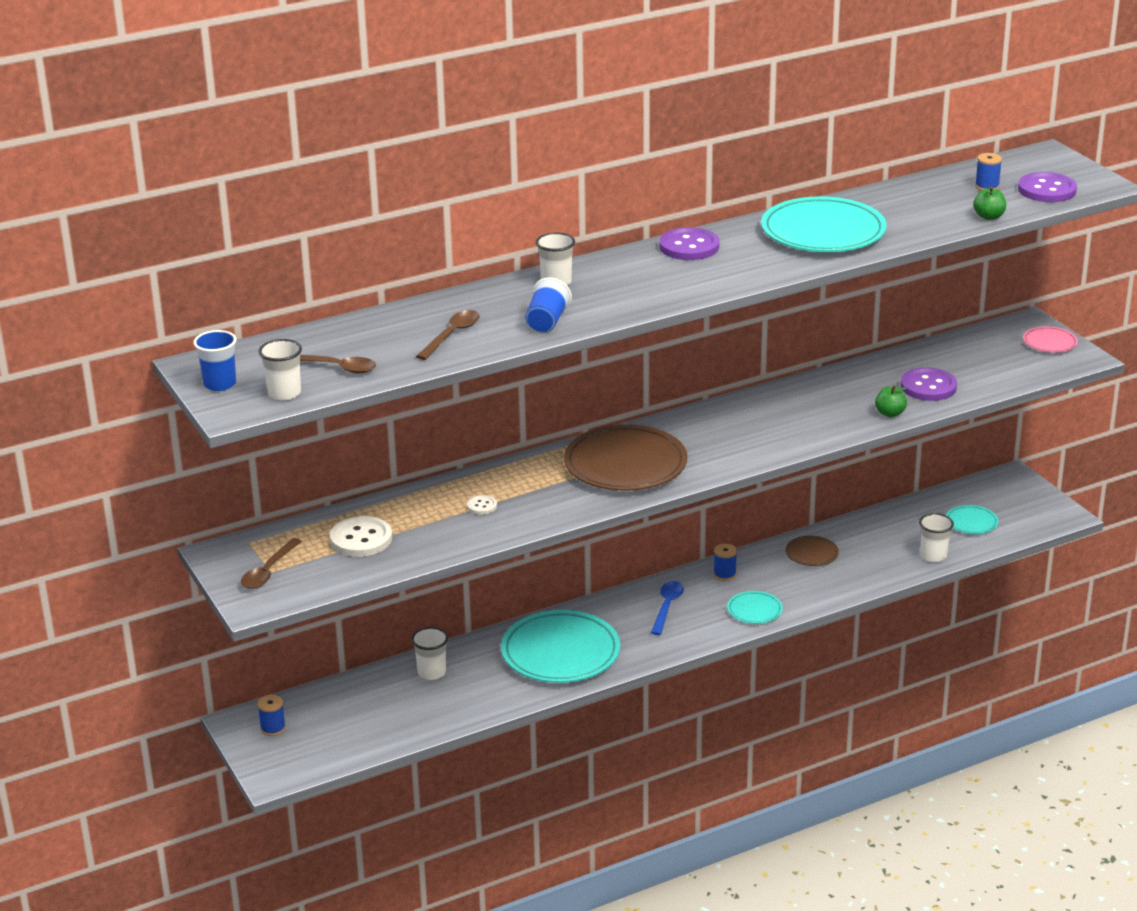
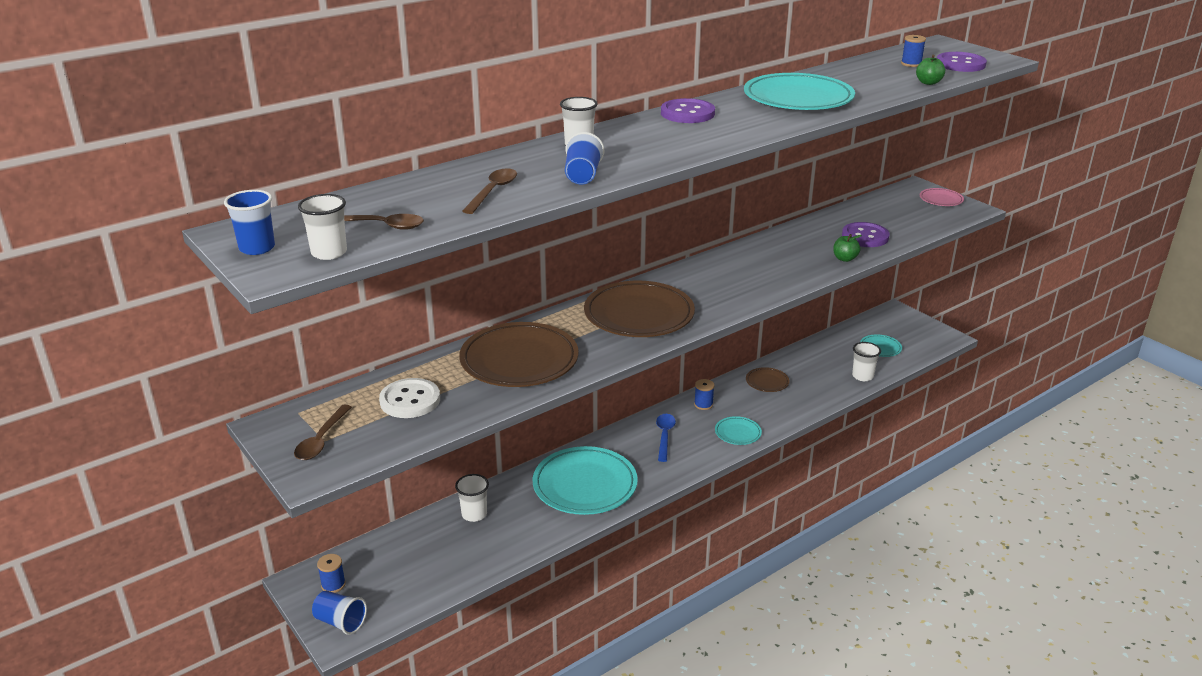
camera: 10 degrees left, 0 degrees up
(276, 763) = (340, 622): none -> blue cup
(482, 506) = (519, 360): white button -> brown plate

